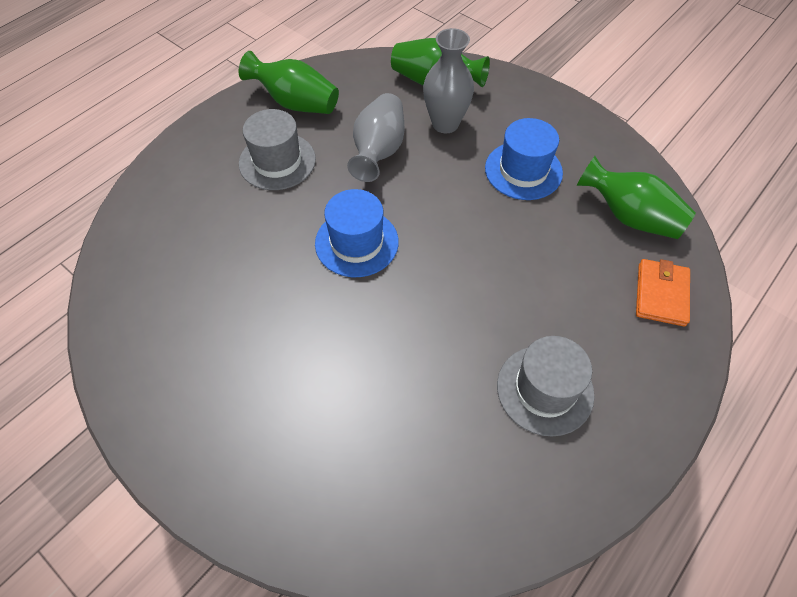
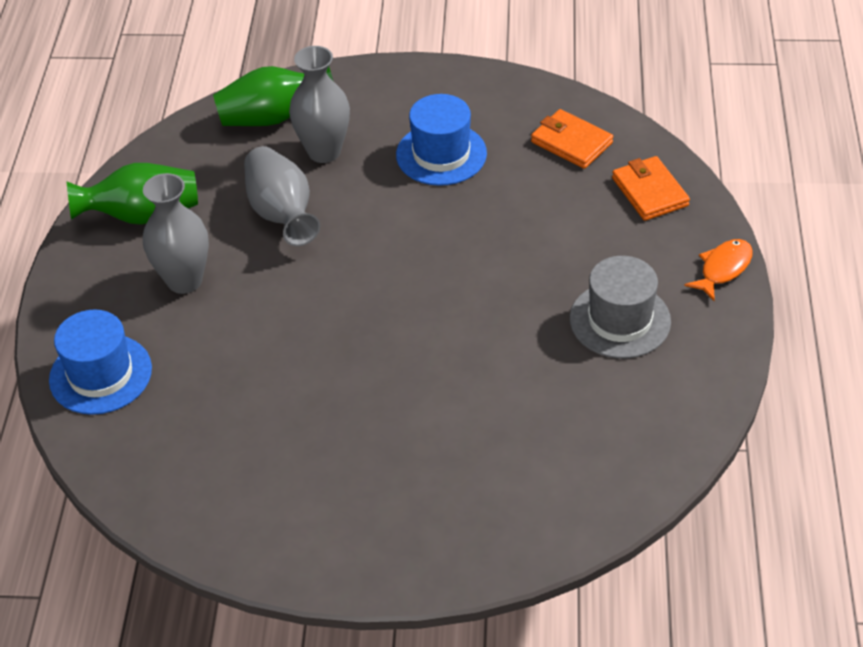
camera: 35 degrees left, 10 degrees down
(277, 161) = (184, 280): grey hat -> grey vase
(356, 242) = (344, 305): blue hat -> blue hat (100, 374)
(629, 217) = (571, 142): green vase -> orange wallet
(671, 402) = (723, 269): none -> orange fish

